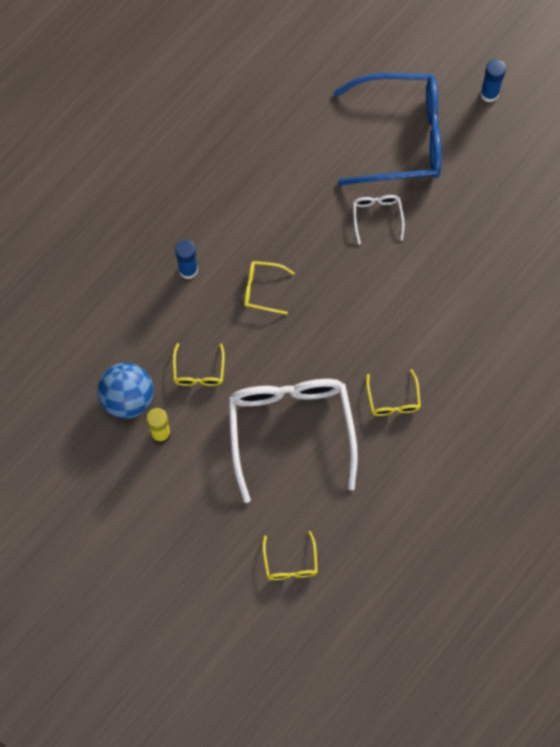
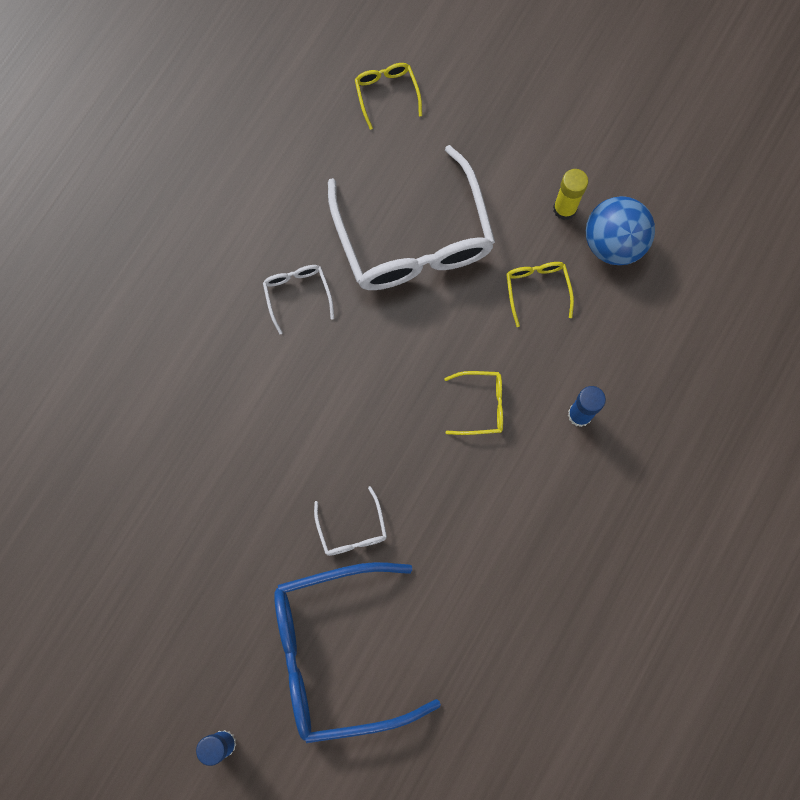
camera: 170 degrees right, 5 degrees up
(393, 399) = (297, 294): yellow glasses -> white glasses

